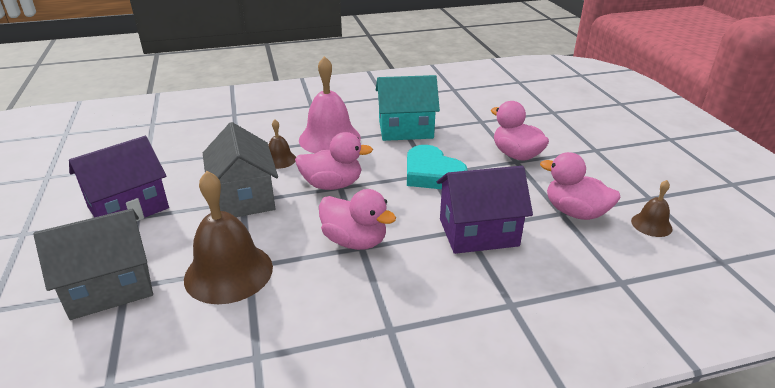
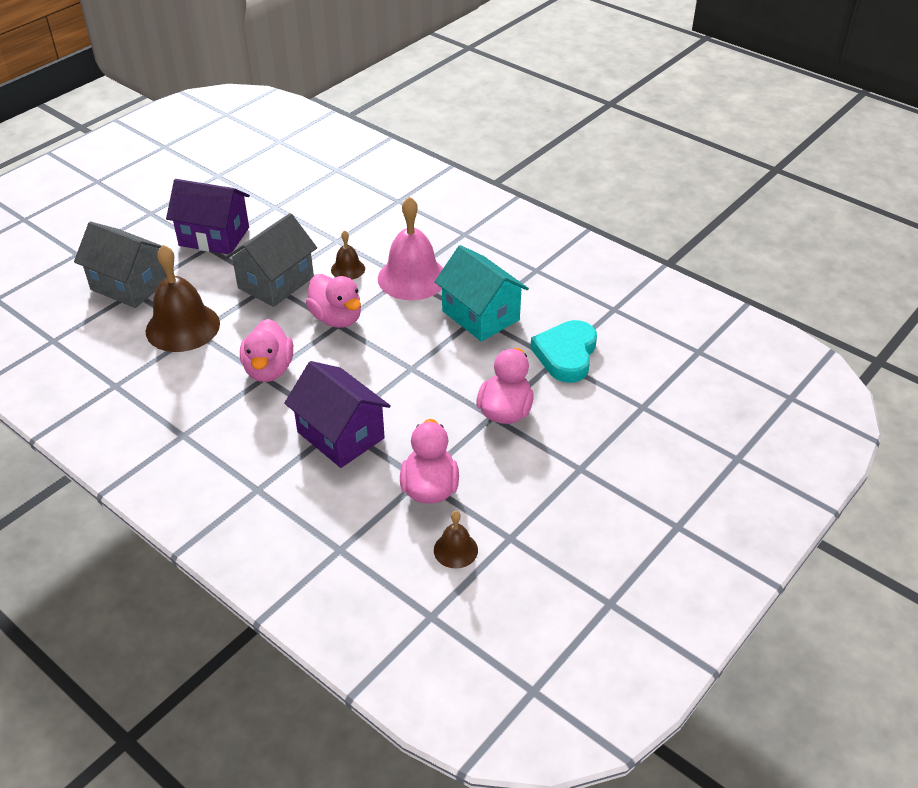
camera: 55 degrees right, 10 degrees up
(432, 174) = (411, 369): turquoise heart -> turquoise heart (566, 355)

